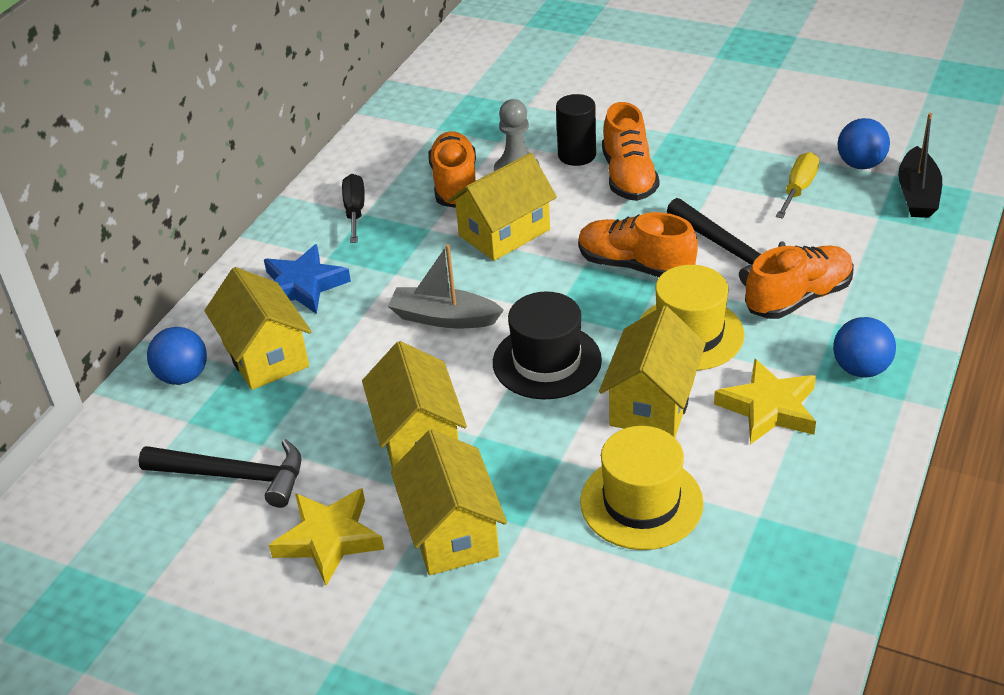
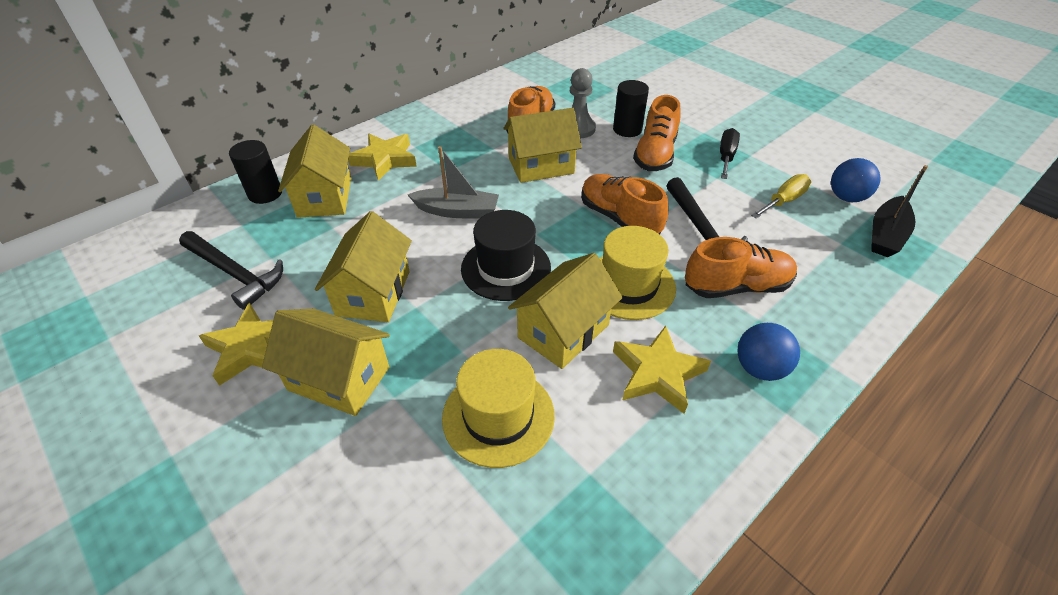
camera: 20 degrees right, 5 degrees up
(183, 376) = (265, 194): blue ball -> black cylinder
(303, 286) = (385, 160): blue star -> yellow star
(355, 211) = (454, 123): black screwdriver -> black screwdriver (726, 156)
(444, 318) = (457, 211): grey boat -> grey boat turned 150 degrees clockwise
(452, 531) = (339, 379): yellow house -> yellow house turned 75 degrees counterclockwise

